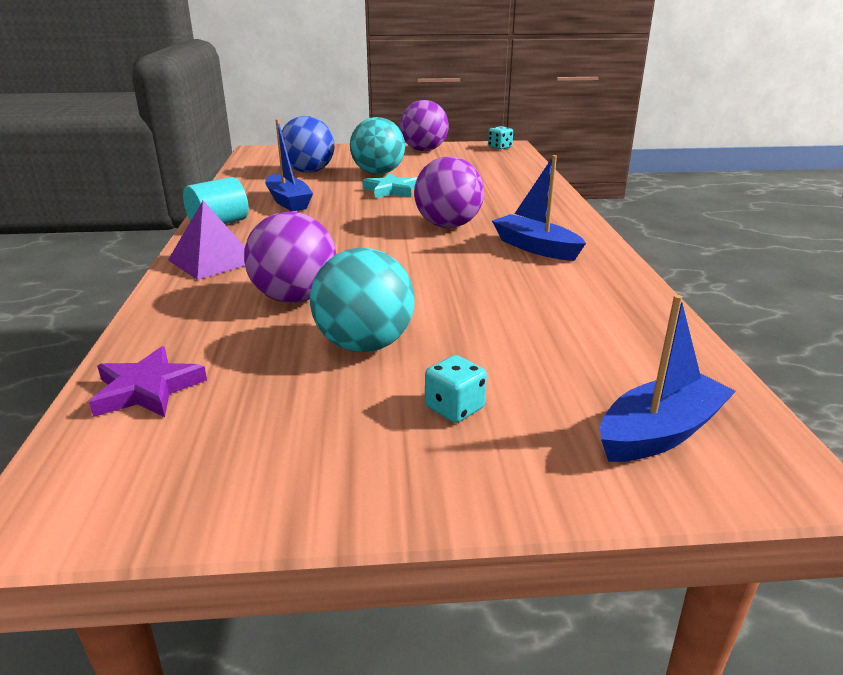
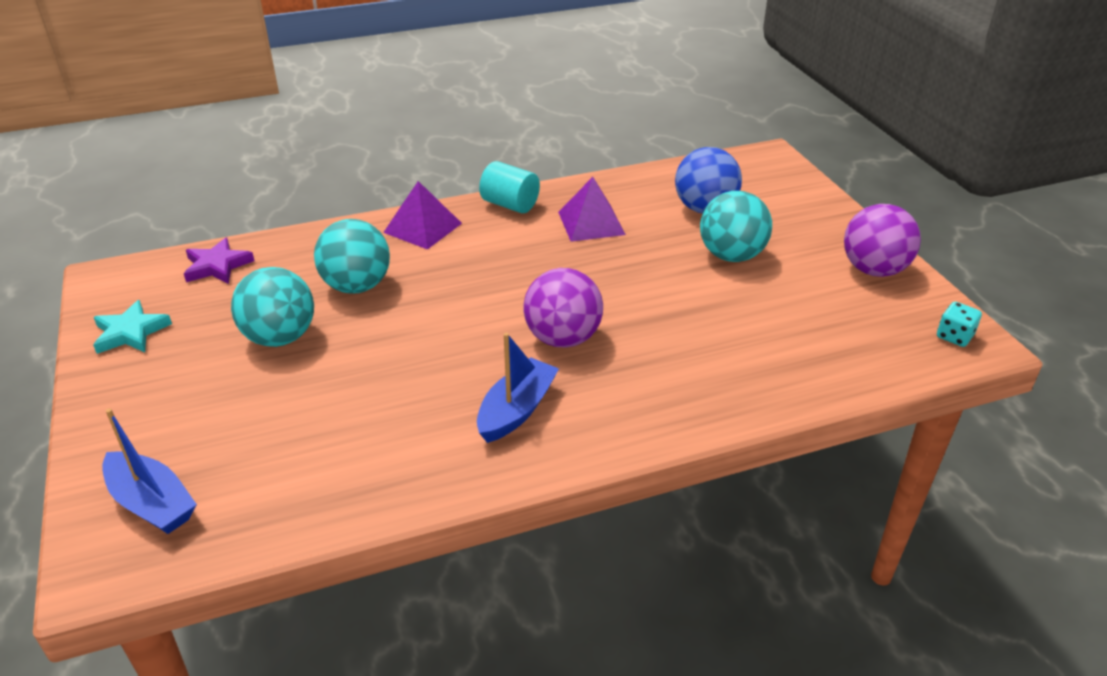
camera: 75 degrees right, 10 degrees up
(288, 201) = (591, 223): blue boat -> purple pyramid
(295, 298) = (357, 286): purple ball -> turquoise ball
(391, 190) = (667, 278): turquoise star -> turquoise star (130, 332)
(454, 408) = (190, 395): turquoise dice -> none

